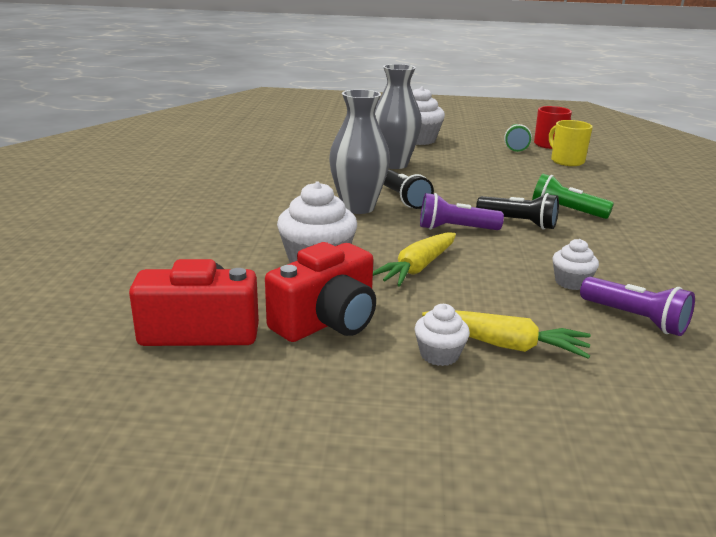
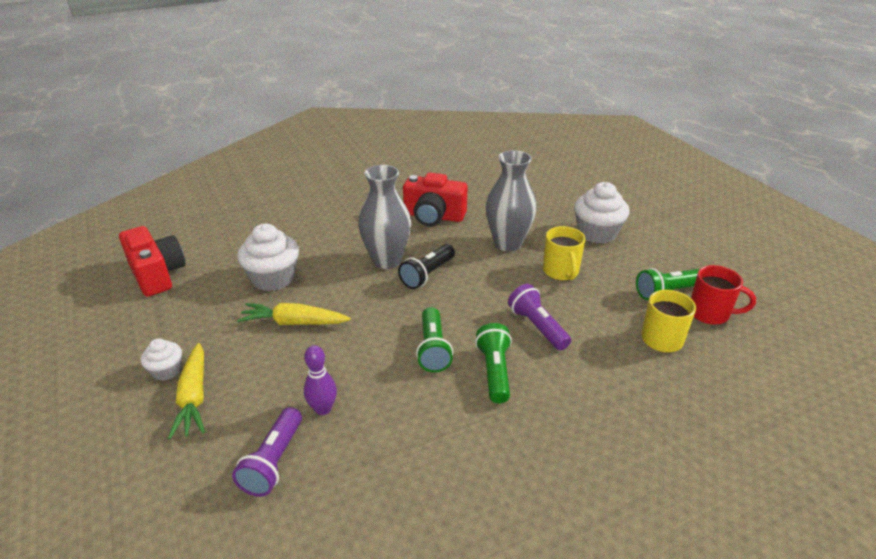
camera: 60 degrees right, 10 degrees up
(327, 321) = (189, 312): red camera -> red camera (433, 216)
(455, 229) = (386, 319): purple flashlight -> purple flashlight (537, 327)
(456, 161) = (561, 272): none -> yellow mug
(518, 223) = (433, 349): black flashlight -> green flashlight
(571, 282) = (323, 409): white cupcake -> purple bowling pin

